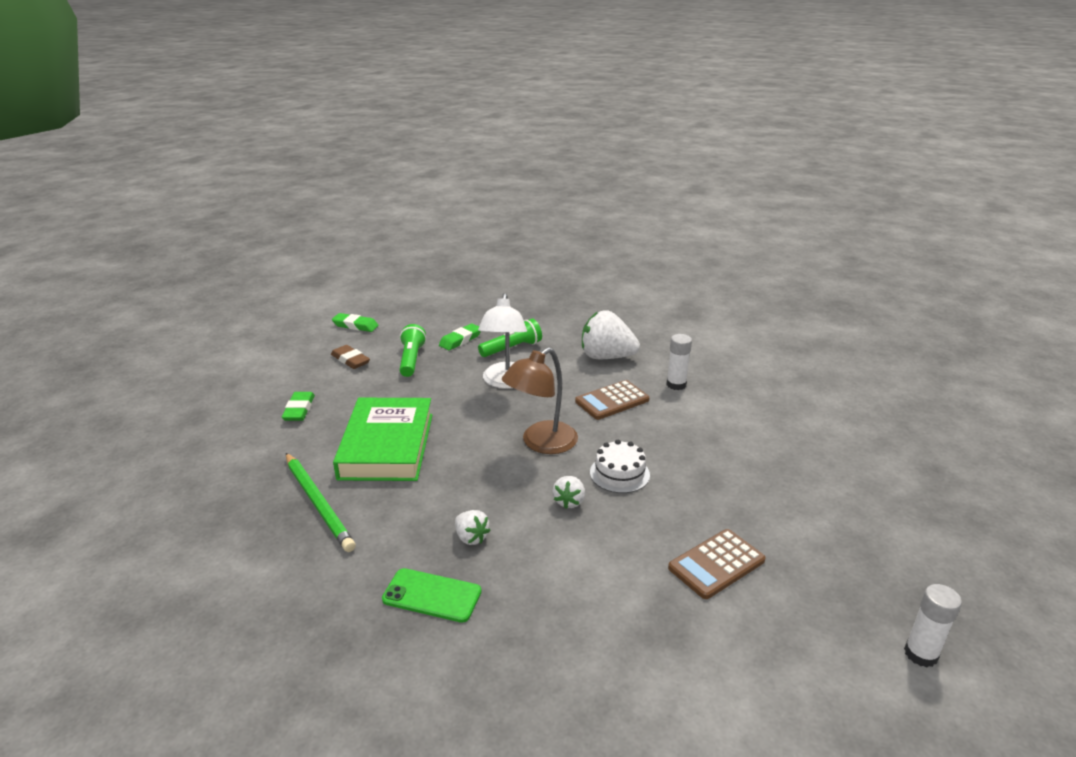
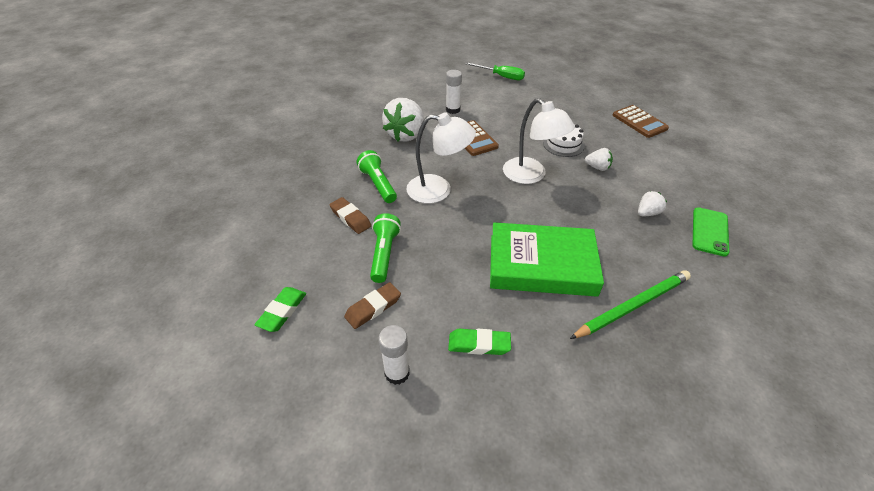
camera: 85 degrees left, 15 degrees up
(411, 360) = (384, 254): green flashlight -> green flashlight turned 90 degrees clockwise
(460, 340) = (350, 218): green eraser -> brown eraser
(541, 443) = (531, 175): brown lamp -> white lamp
(795, 422) = (501, 76): none -> green screwdriver
(920, 654) = (678, 82): white glue stick -> white glue stick (397, 373)

